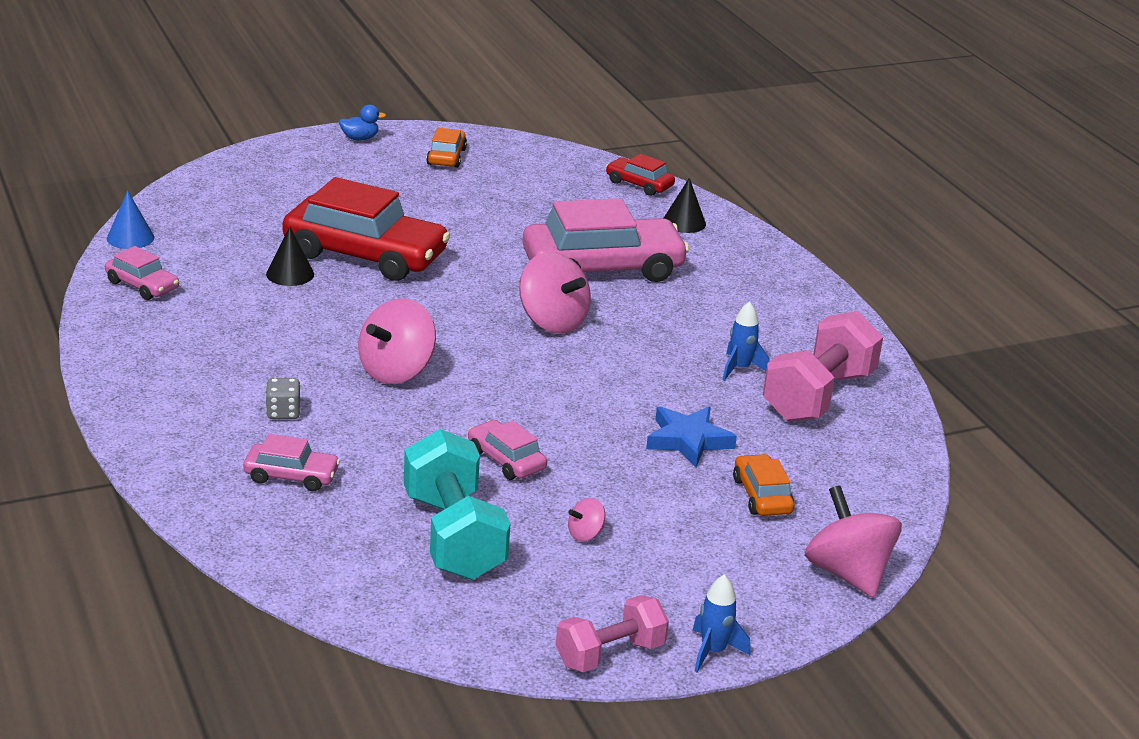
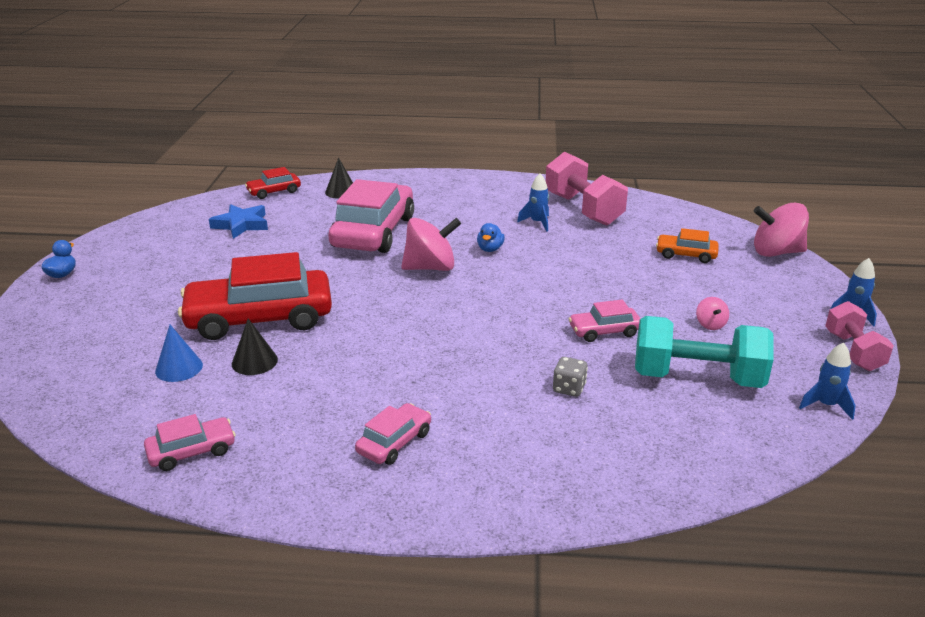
camera: 60 degrees left, 0 degrees up
(130, 238) = (89, 439): blue cone -> blue cone (179, 368)
(283, 412) = (480, 417): grey dice -> grey dice (569, 388)
(291, 476) = (582, 436): pink car -> pink car (394, 442)
(365, 255) = (260, 318): red car -> red car turned 150 degrees counterclockwise
(396, 371) = (453, 347): pink spinning top -> none
(446, 156) = (144, 246): orange car -> none
(462, 636) = (826, 405): none -> blue rocket
(634, 350) = (490, 249): none -> blue duck
(688, 440) = (612, 260): blue star -> blue star (241, 225)

